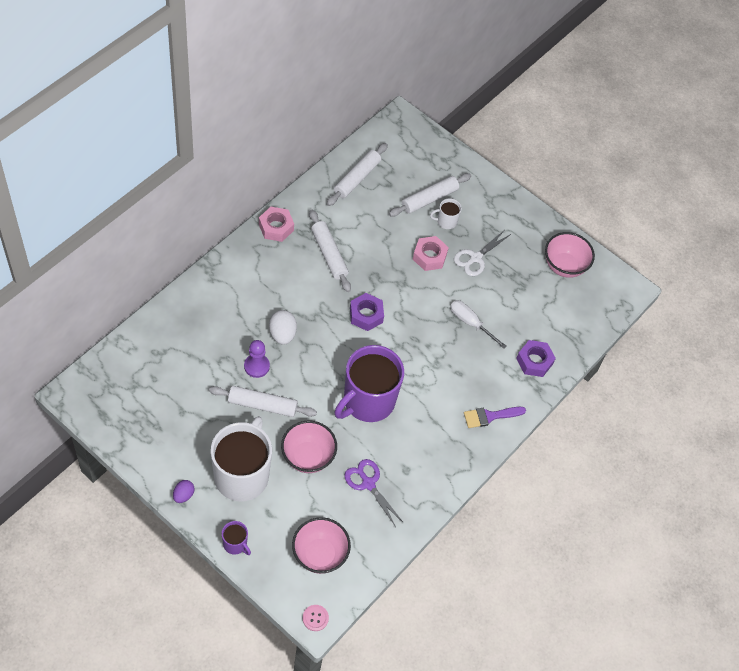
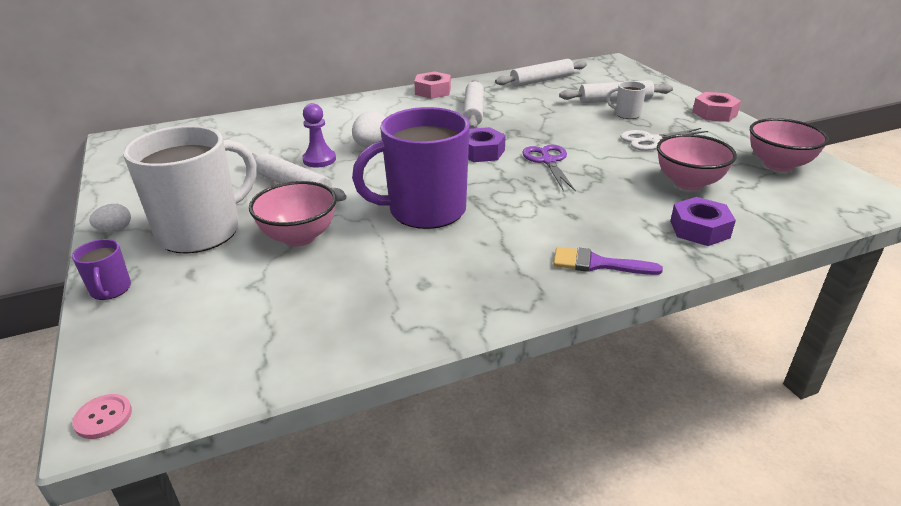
camera: 35 degrees right, 25 degrees down
(183, 495) = (115, 229): purple egg -> white egg
(319, 554) = (204, 337): pink bowl -> pink bowl (688, 183)
(368, 483) = (354, 282): purple scissors -> purple scissors (548, 161)
(429, 256) = (591, 130): pink nut -> pink nut (714, 113)
(470, 323) = (616, 181): white screwdriver -> none

